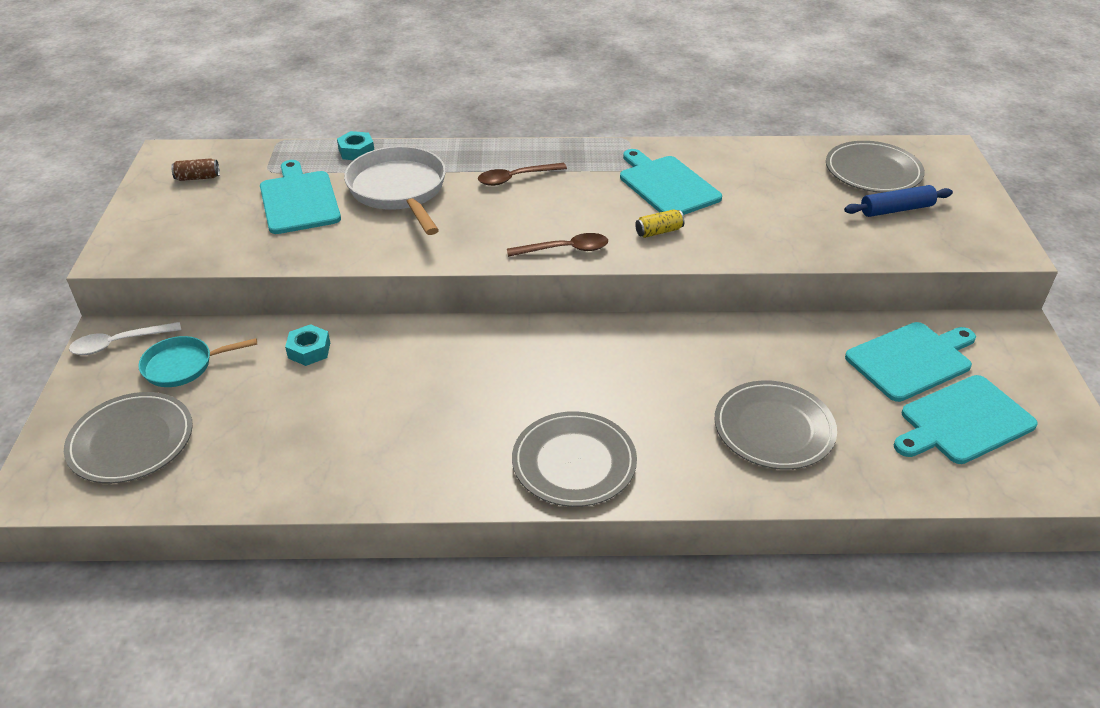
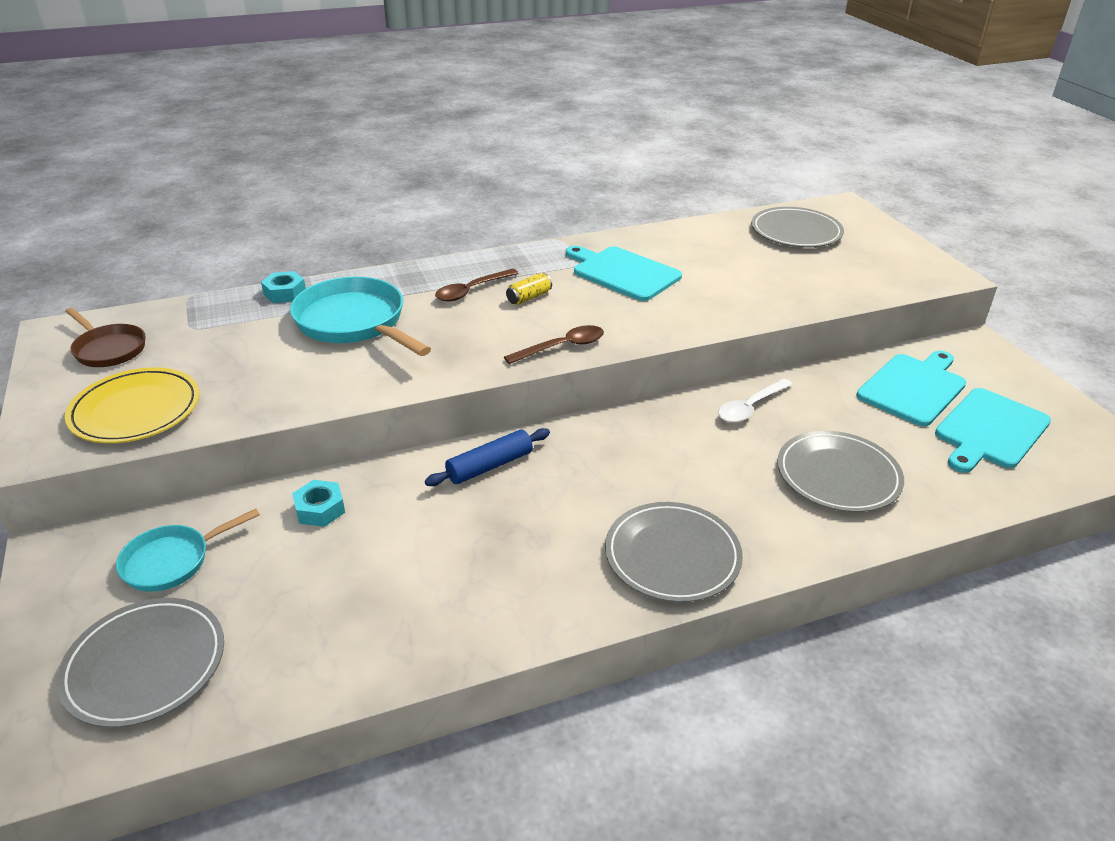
camera: 20 degrees left, 5 degrees down
(119, 343) = (74, 554): white spoon -> white spoon (750, 407)
(194, 236) = (136, 410): none -> yellow plate
(198, 178) = (108, 349): brown can -> brown pan
(299, 200) = (245, 351): turquoise cutting board -> none
(399, 191) = (354, 323): white pan -> turquoise pan
(659, 232) = (642, 314): yellow can -> yellow can (529, 297)
(896, 209) = (836, 259): blue rolling pin -> blue rolling pin (489, 466)

